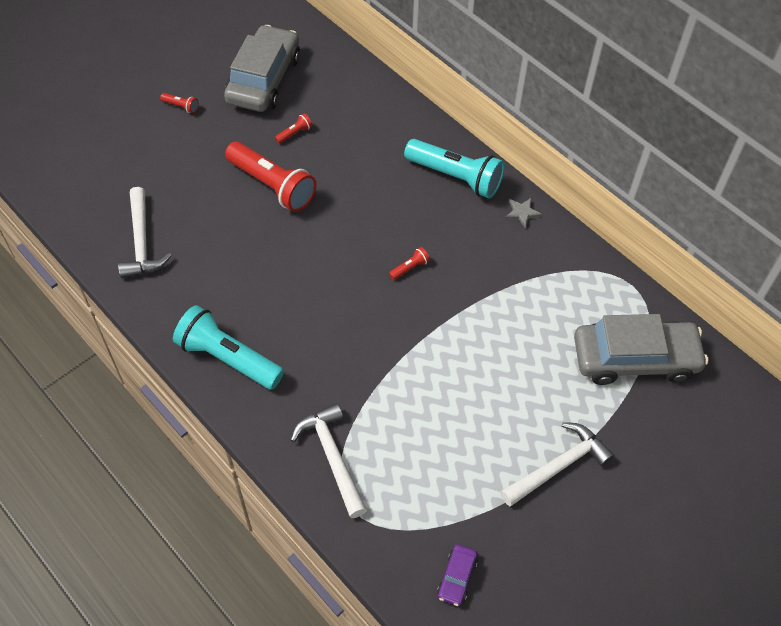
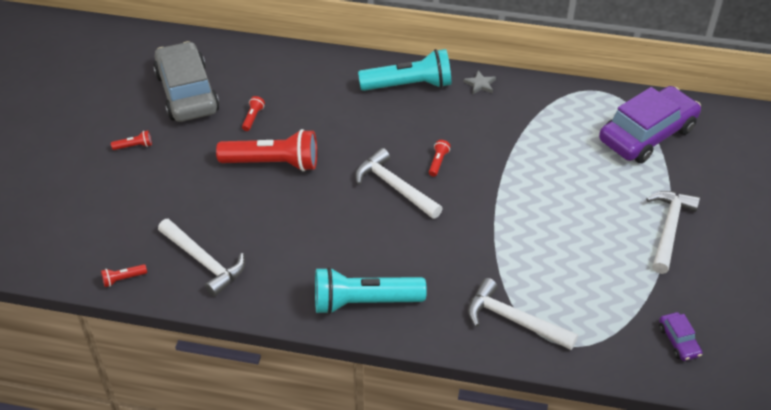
camera: 35 degrees left, 10 degrees down
(73, 220) = (123, 279): none -> red flashlight
(350, 269) = (395, 187): none -> white hammer
(635, 359) = (647, 134): grey car -> purple car

